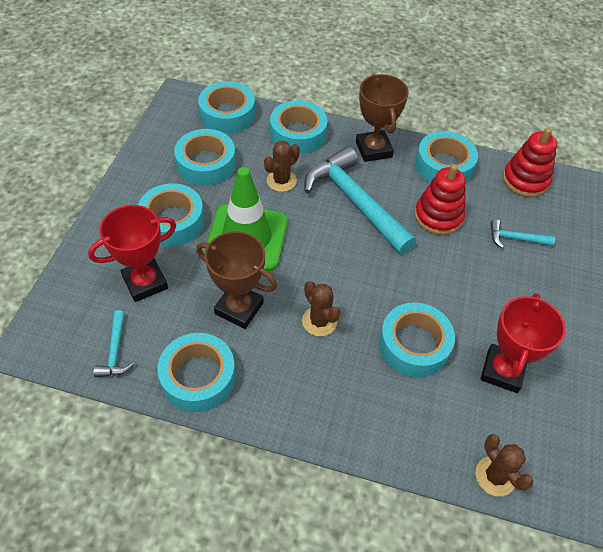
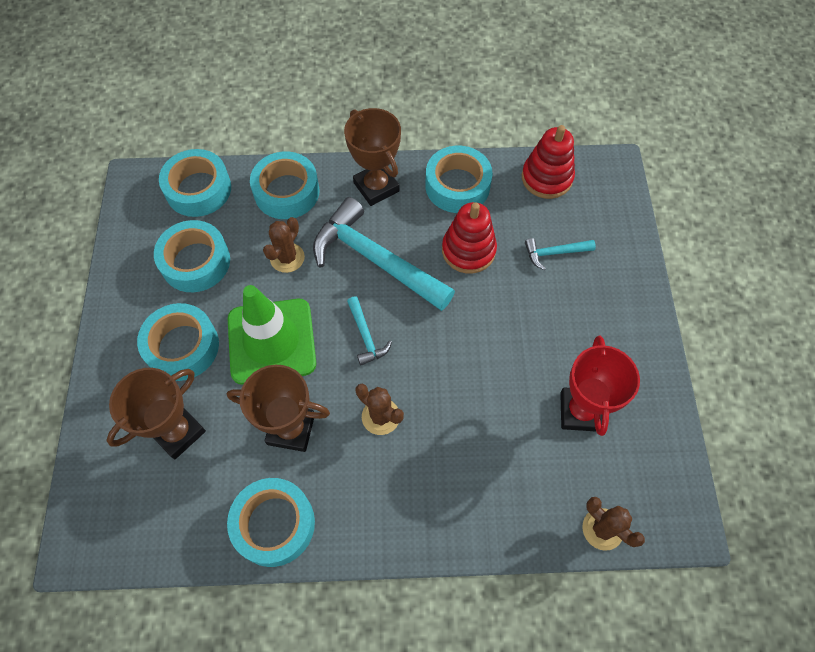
camera: 15 degrees left, 10 degrees up
(115, 351) = (174, 525): turquoise hammer -> turquoise hammer (366, 336)
(145, 282) = (178, 432): red trophy -> brown trophy
(414, 345) = (485, 411): turquoise tape -> none

